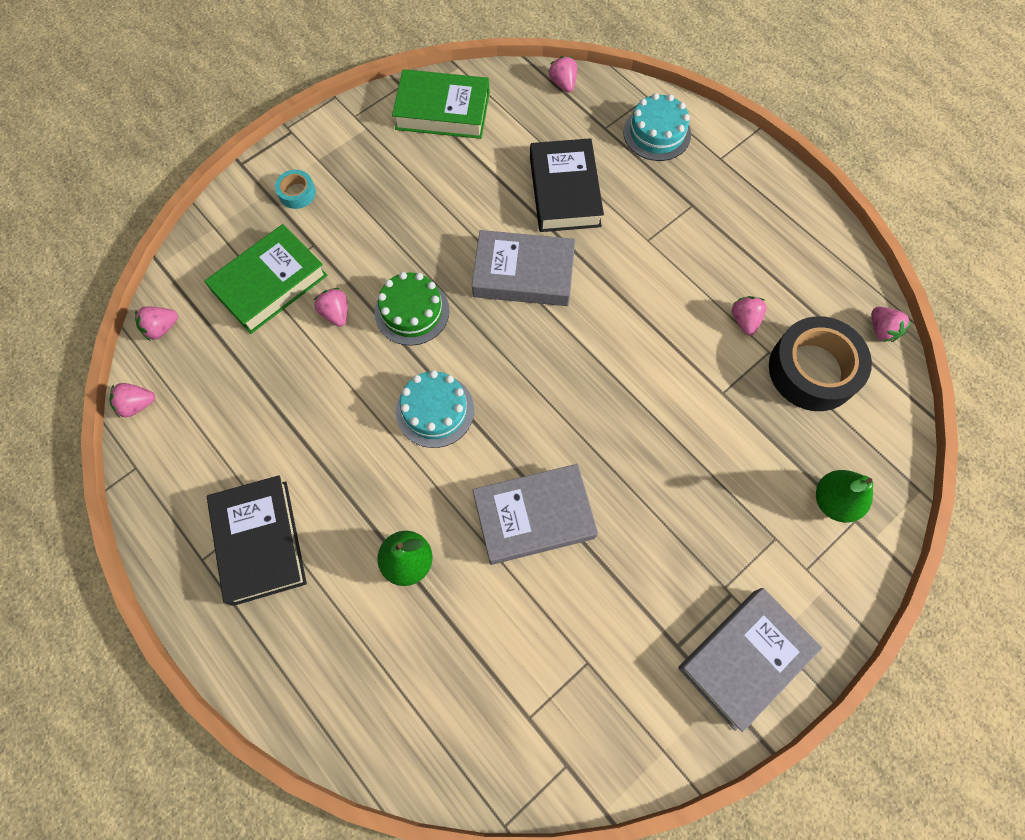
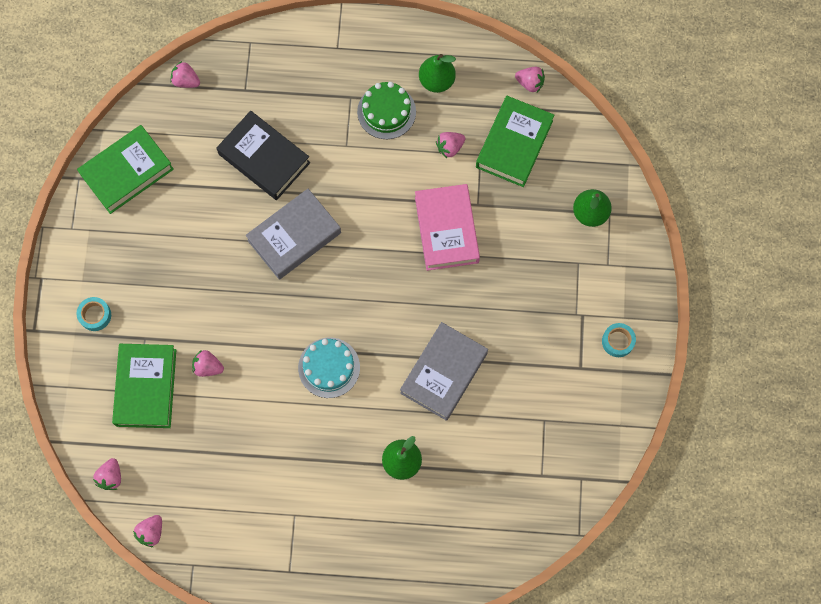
camera: 45 degrees left, 5 degrees up
(260, 542) = (310, 531): black book -> none
(412, 311) = (252, 322): green cake -> green cake (386, 111)
(657, 133) = (281, 64): turquoise cake -> none
(669, 389) = (446, 230): none -> pink book
(744, 320) = (450, 147): pink strawberry -> pink strawberry turned 75 degrees counterclockwise
(744, 658) = (618, 341): grey book -> turquoise tape
(787, 255) = (436, 81): none -> green pear
(812, 370) = (514, 144): black tape -> green book

